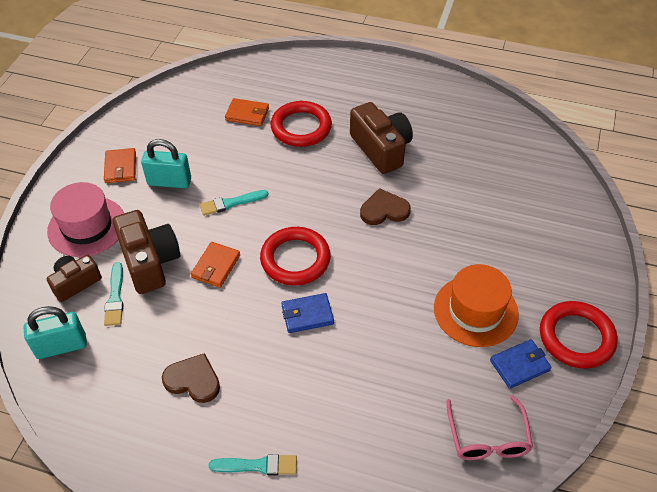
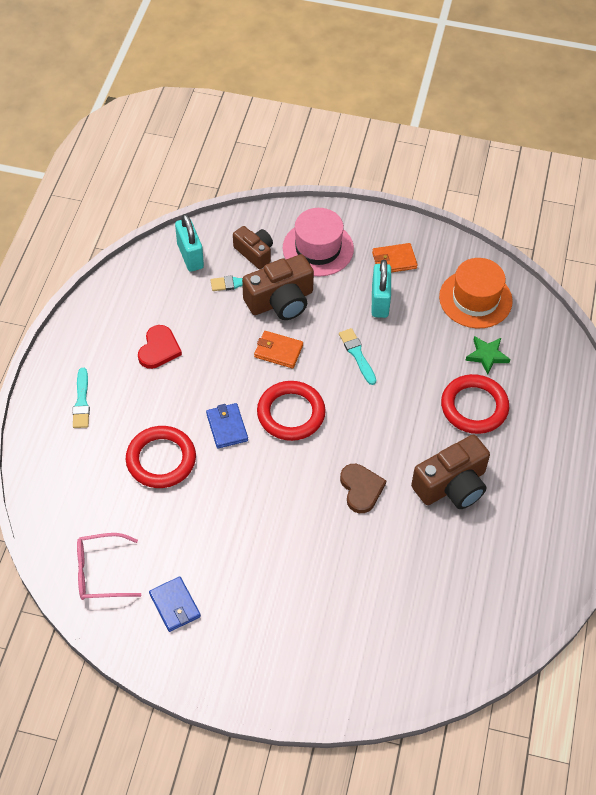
camera: 85 degrees right, 5 degrees up
(193, 380) = (159, 349): brown heart -> red heart
(247, 114) = (487, 356): orange wallet -> green star
(475, 311) = (236, 570): orange hat -> orange hat (475, 299)
(576, 337) = (207, 661): red ring -> red ring (161, 460)

